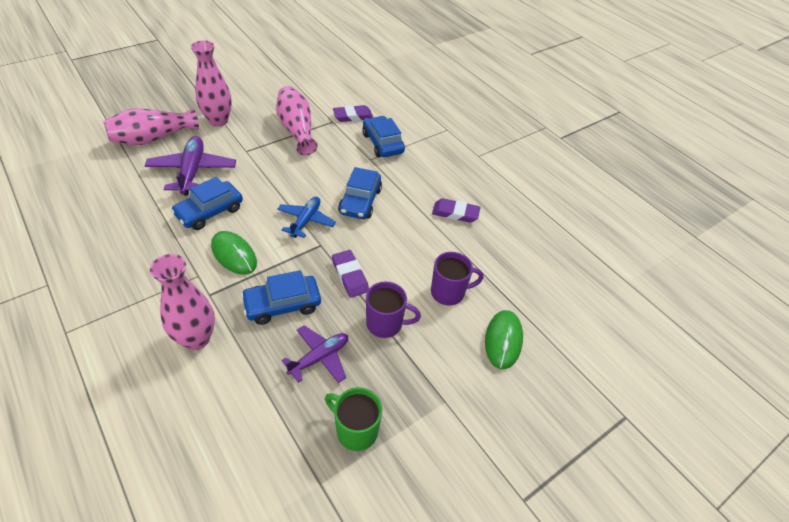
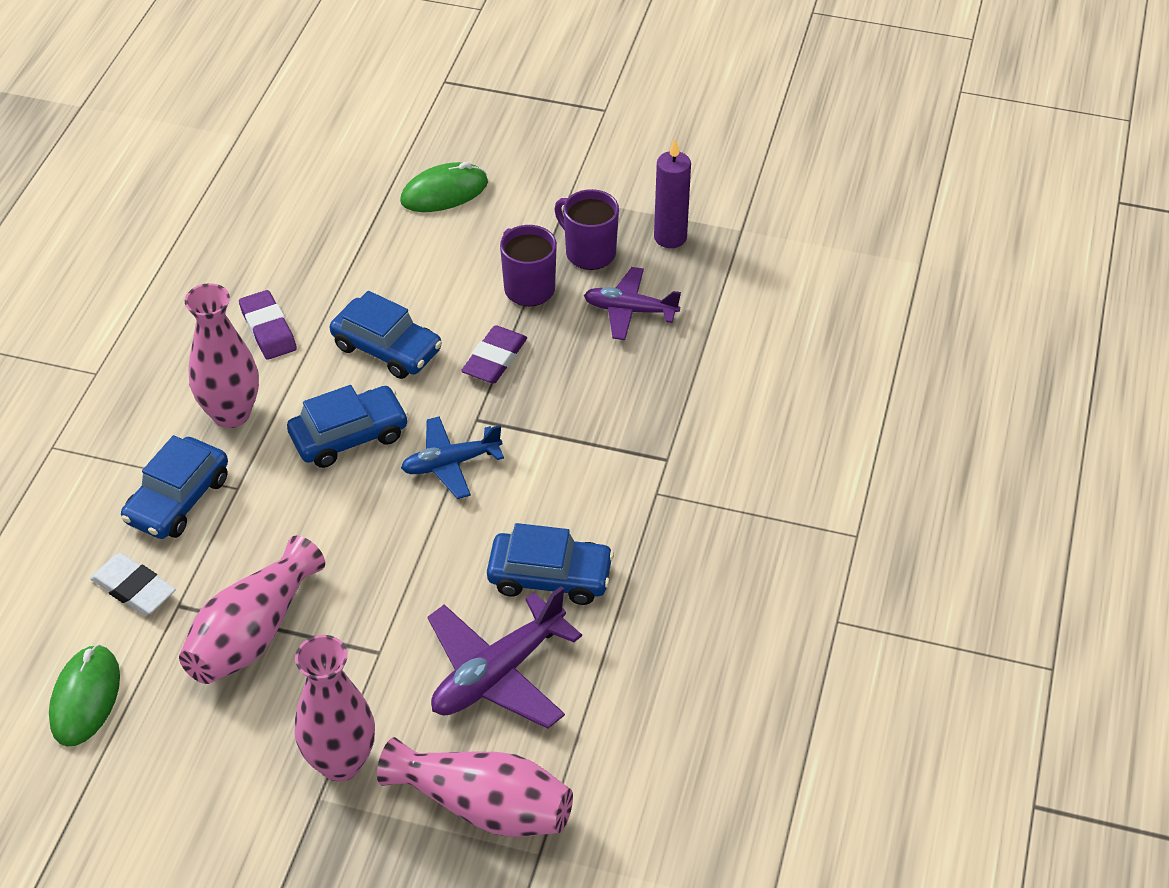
camera: 125 degrees left, 0 degrees up
(196, 338) = (727, 420): pink vase -> pink vase (231, 413)
(234, 254) = (588, 487): green mouse -> green mouse (85, 698)
(282, 305) = (603, 386): blue car -> blue car (387, 348)
(353, 116) = (133, 588): purple eraser -> white eraser
(355, 430) = (670, 237): green mug -> purple candle
(448, 292) = (423, 264): purple mug -> purple mug (589, 253)

